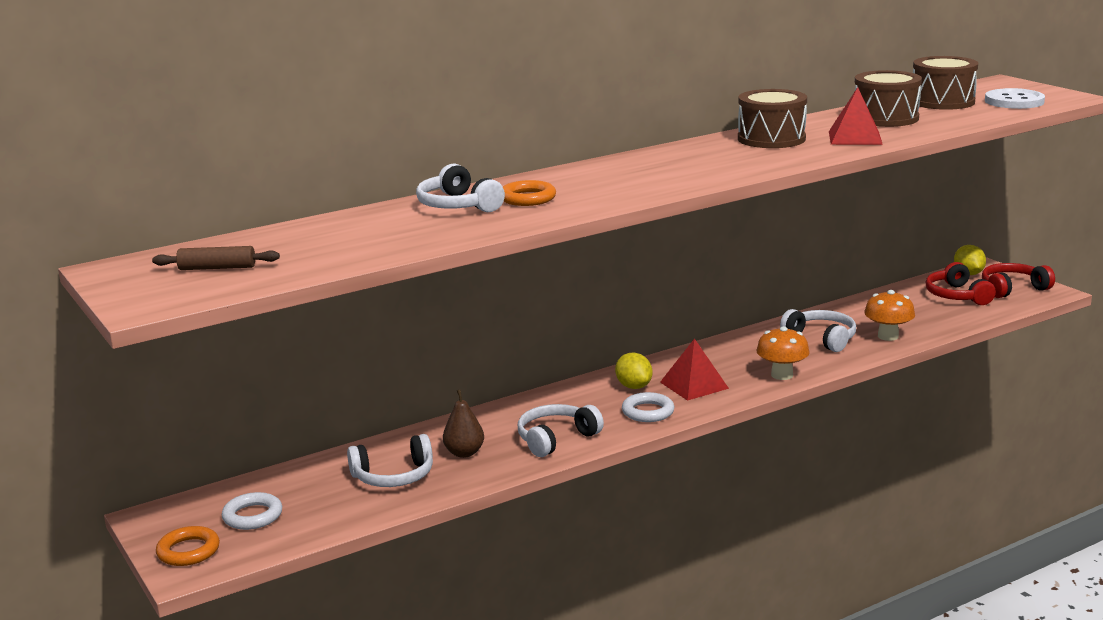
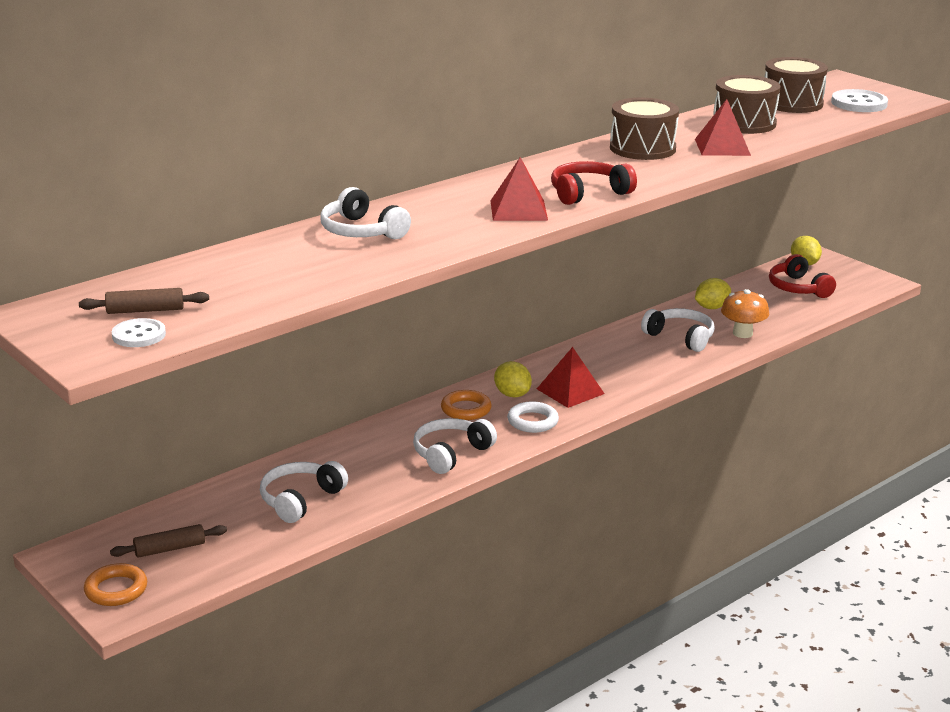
camera: 10 degrees left, 5 degrees up
(200, 288) = (139, 335): none -> white button
(252, 516) = (170, 549): white ring -> brown rolling pin
(394, 476) = (300, 500): white headphones -> white headphones turned 150 degrees clockwise
(464, 453) = (364, 472): brown pear -> none
(527, 198) = (428, 222): orange ring -> orange ring (466, 409)
(623, 189) = (518, 210): none -> red pyramid
(782, 375) = (651, 378): orange mushroom -> none
(860, 312) = (711, 307): none -> yellow lemon
(1013, 289) = (848, 279): red headphones -> red headphones (588, 193)

